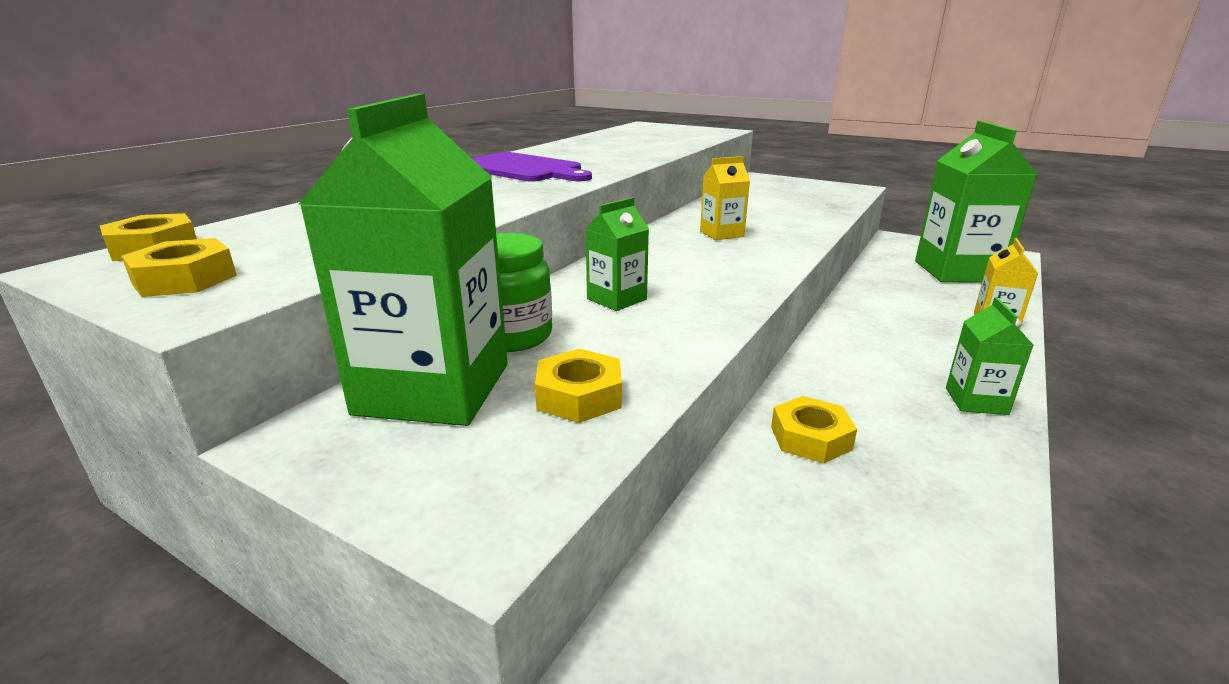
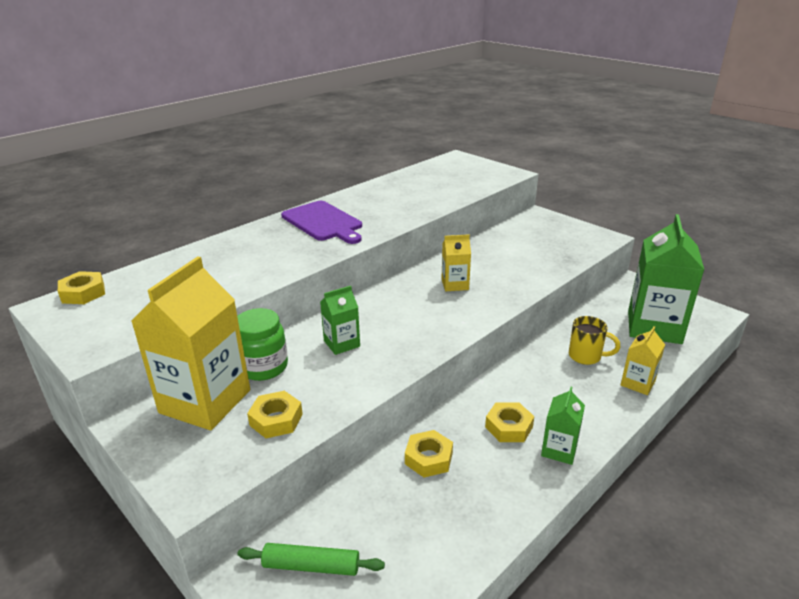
camera: 15 degrees right, 5 degrees up
(184, 279) = (91, 325): yellow nut -> yellow nut (508, 427)
(433, 389) = (205, 401): green carton -> yellow carton
(740, 635) = (311, 566): none -> green rolling pin
(910, 304) = (586, 356): none -> yellow mug

